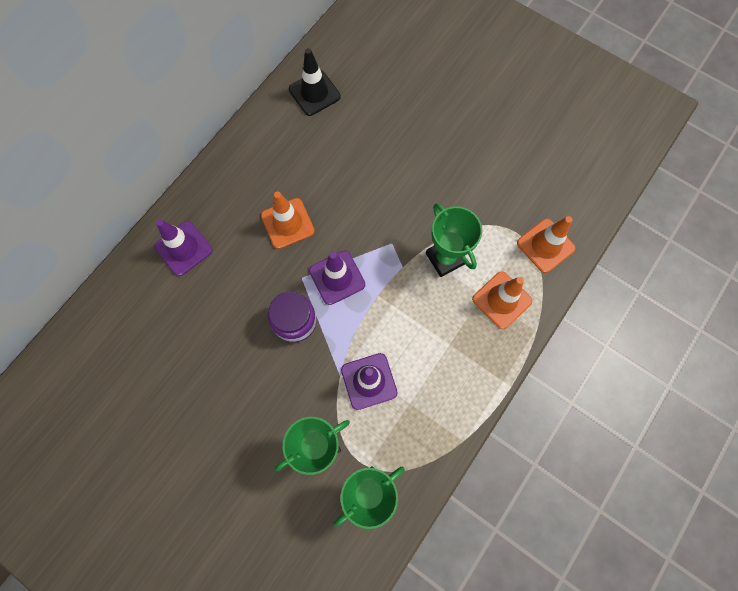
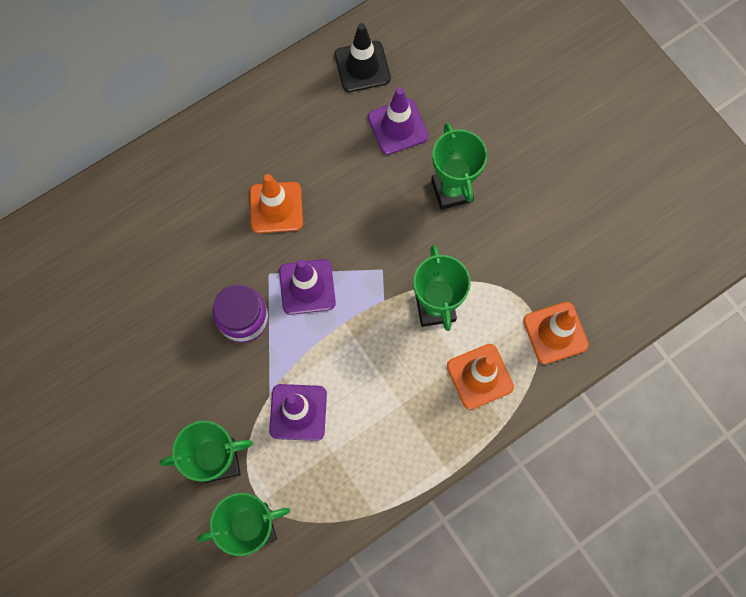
camera: 20 degrees right, 0 degrees up
(184, 248) = (154, 197): purple traffic cone -> purple traffic cone (397, 127)
(422, 164) = (452, 190): none -> green trophy

